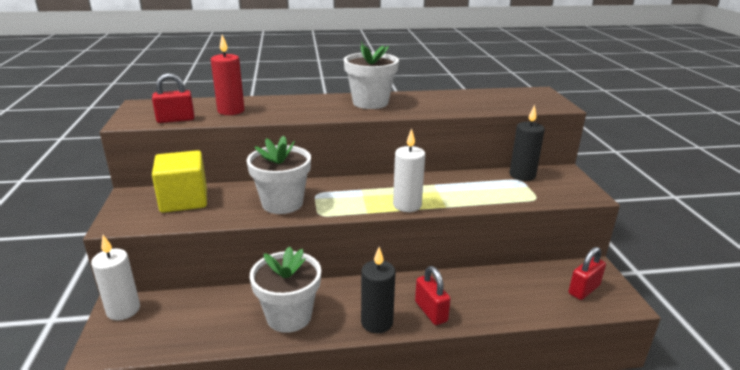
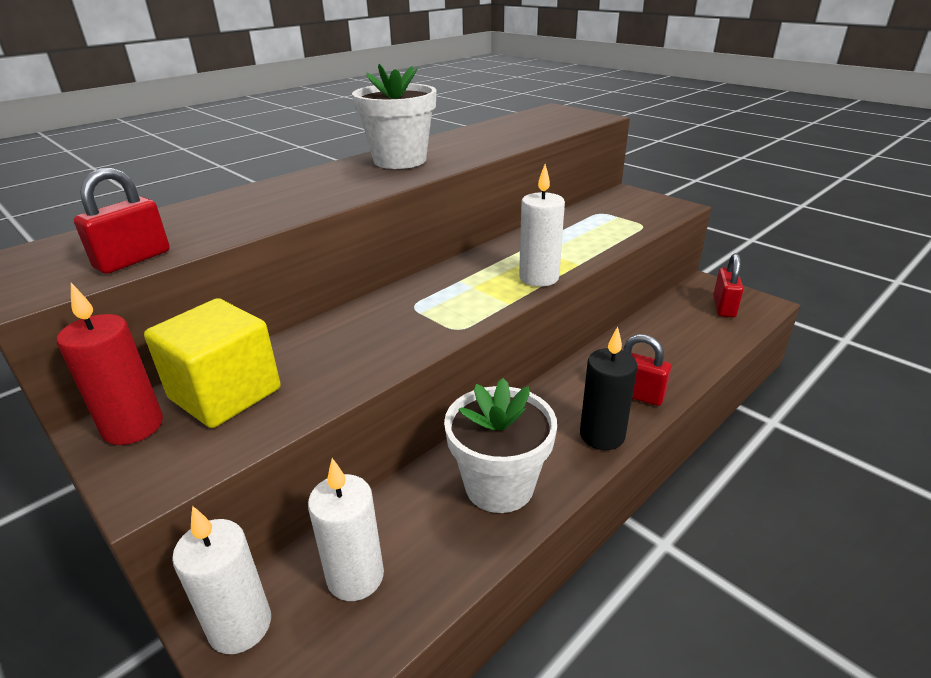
camera: 35 degrees left, 5 degrees up
(181, 318) = (355, 576): none -> white candle
(231, 111) = (213, 221): red candle -> red candle (133, 427)
(282, 203) = (387, 335): white flower pot -> none
(522, 175) = (597, 208): black candle -> none

